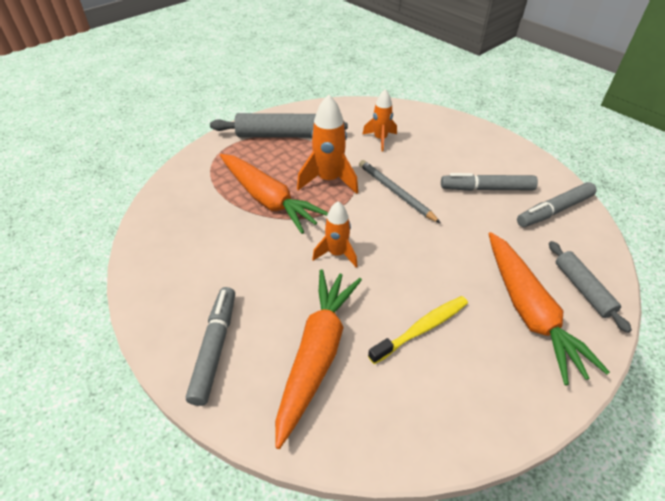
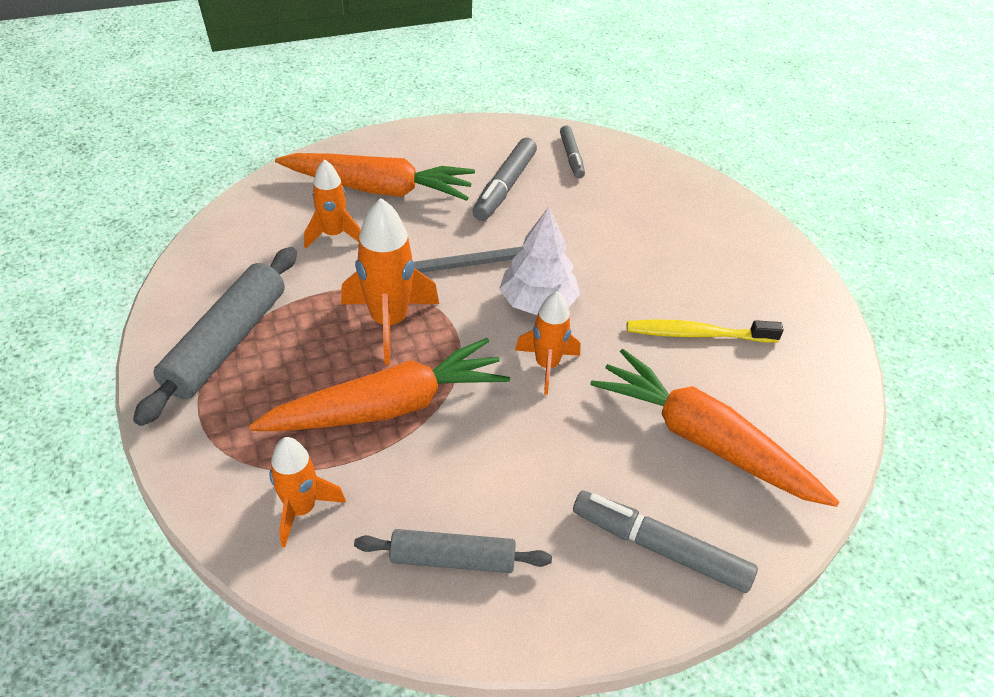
camera: 70 degrees left, 0 degrees up
(190, 193) = (302, 509): none -> orange rocket
(389, 234) = (537, 302): none -> white tree
(421, 329) = (698, 334): yellow toothbrush -> yellow toothbrush turned 75 degrees counterclockwise
(528, 311) = (703, 244): orange carrot -> orange carrot (378, 189)
(554, 210) = (571, 157): grey marker -> grey marker, size x0.63
(582, 289) = (689, 195): grey rolling pin -> grey rolling pin (452, 559)

